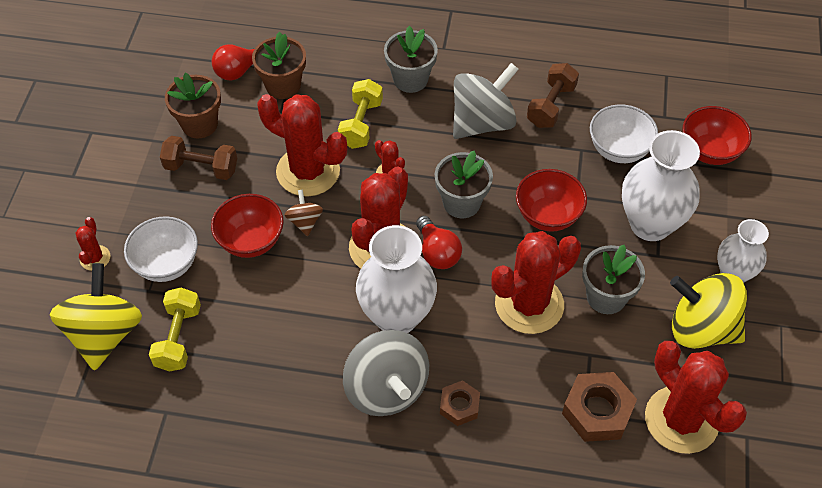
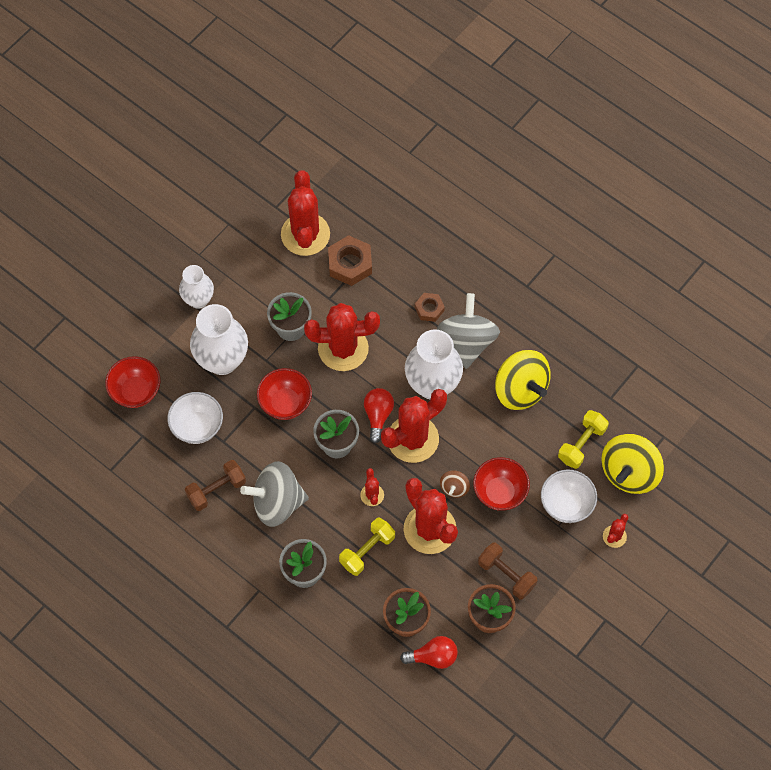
camera: 150 degrees left, 10 degrees up
(701, 328) = (248, 278): yellow spinning top -> yellow spinning top (520, 390)

